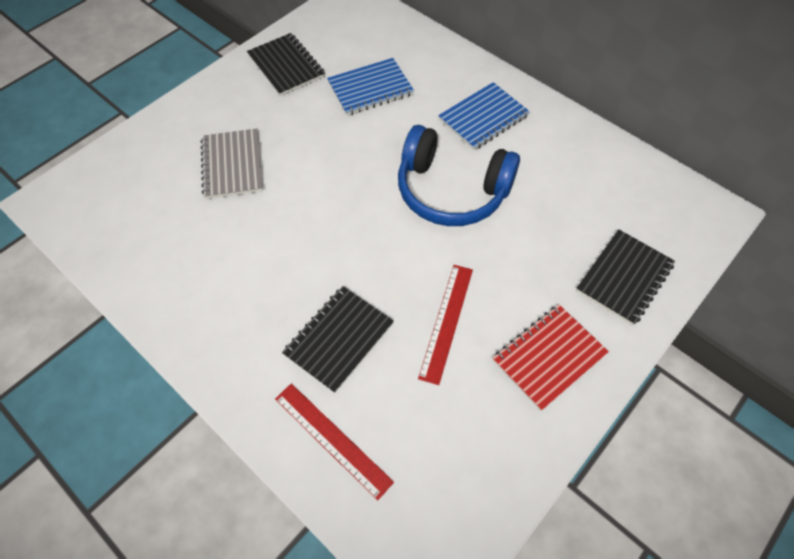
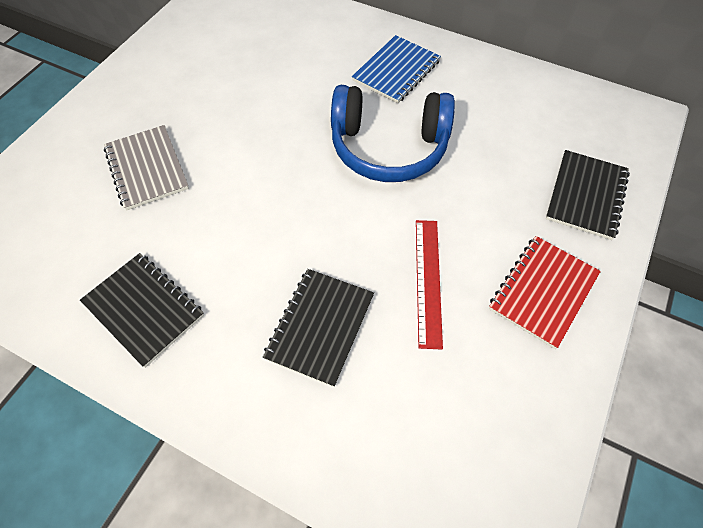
camera: 15 degrees left, 0 degrees up
(286, 66) = (177, 58): black notebook -> black notebook (144, 309)
(332, 439) = (347, 439): red ruler -> none
(370, 88) = (273, 64): blue notebook -> none

